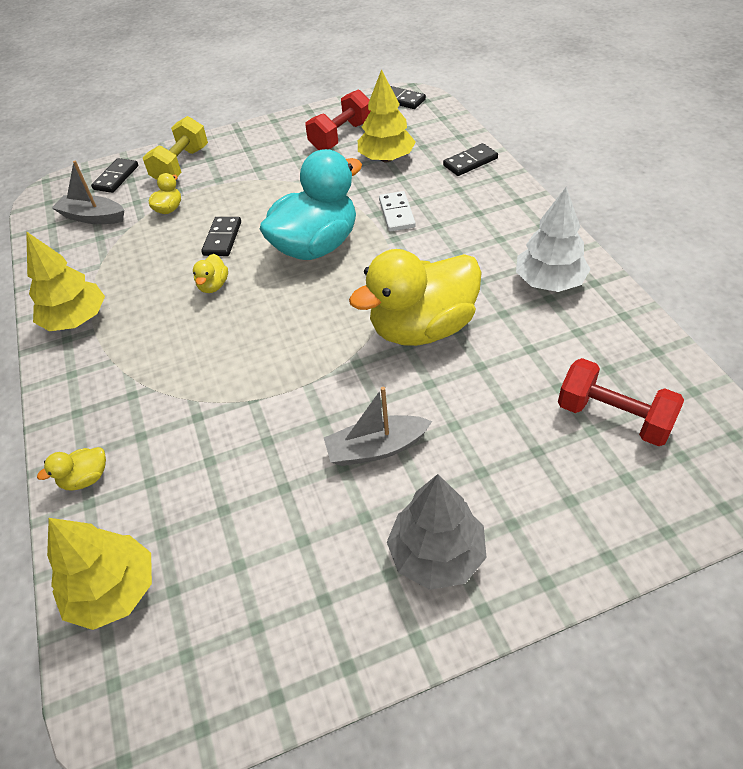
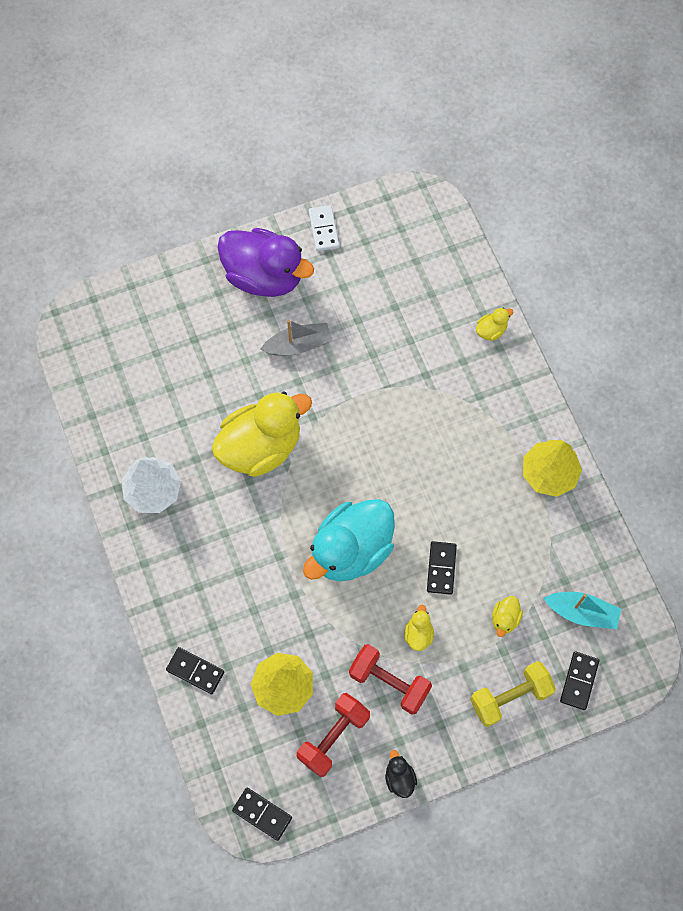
camera: 175 degrees right, 20 degrees up
(93, 217) = (581, 612): grey boat -> turquoise boat
(114, 591) = (450, 261): yellow tree -> none
(181, 165) = (510, 697): yellow dumbbell -> yellow dumbbell turned 45 degrees clockwise
(213, 286) = (438, 506): yellow duck -> yellow duck (418, 634)
(287, 122) = (399, 778): none -> black duck
(396, 213) = (275, 592): white domino -> white domino (324, 229)
(437, 554) = (264, 276): grey tree -> purple duck
(470, 162) = (195, 671): black domino -> black domino turned 60 degrees clockwise
(613, 417) = (139, 361): red dumbbell -> red dumbbell (389, 682)

